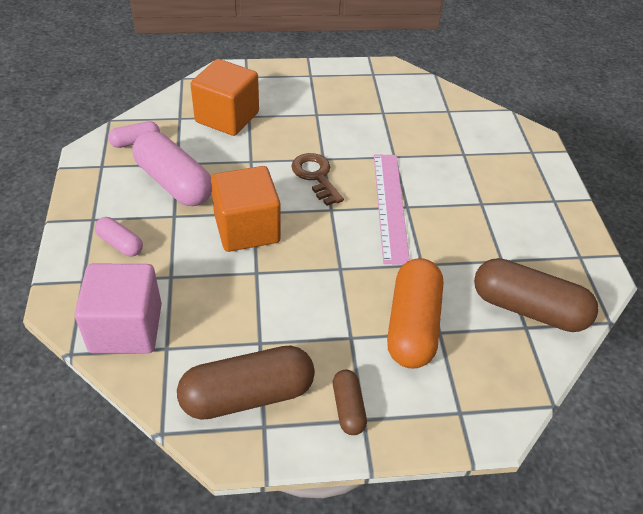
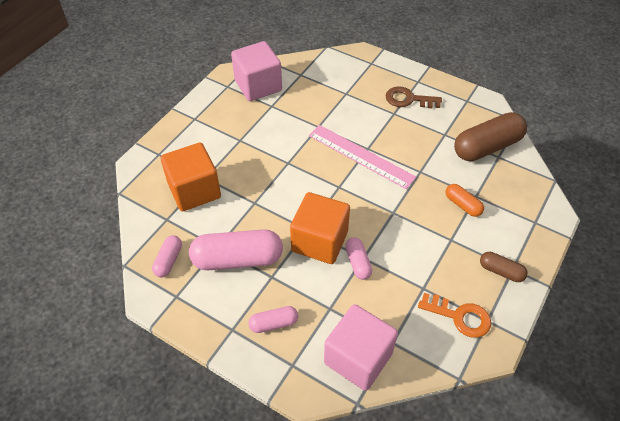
camera: 50 degrees left, 5 degrees up
(246, 271) = (358, 263): none -> pink capsule
(247, 395) = (460, 317): brown capsule -> orange key
(315, 176) = (301, 176): brown key -> brown key (408, 99)
(397, 91) = (258, 85): none -> pink cube
(412, 325) = (462, 205): orange capsule -> orange capsule, size x0.51

